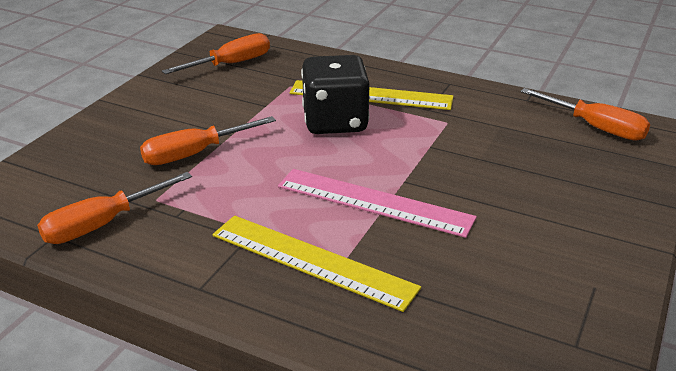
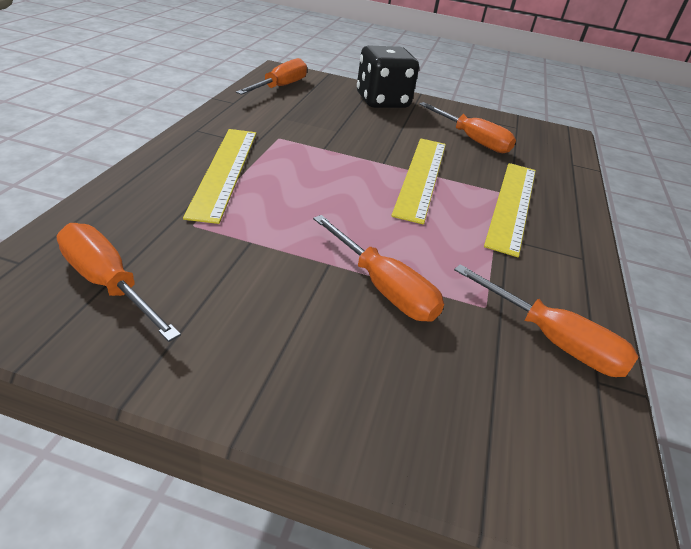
camera: 105 degrees left, 5 degrees up
(335, 122) = (288, 193): black dice -> black dice (382, 101)
(374, 202) = (421, 176): pink ruler -> yellow ruler
(494, 270) = (472, 140): none -> orange screwdriver

